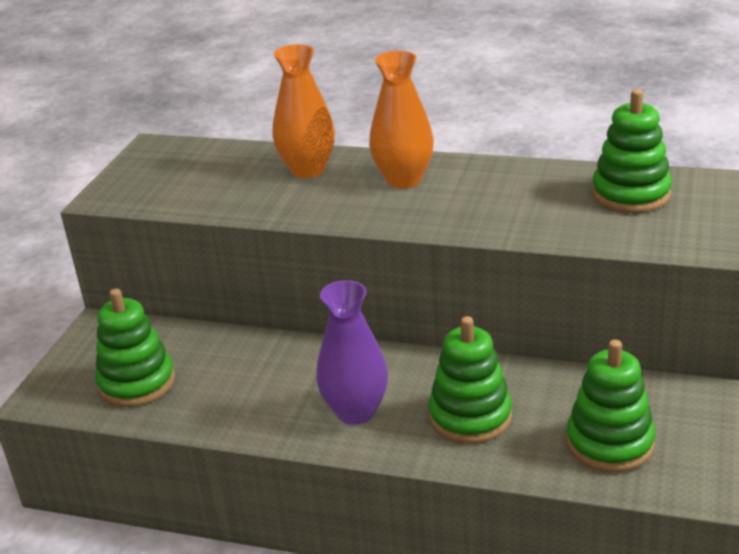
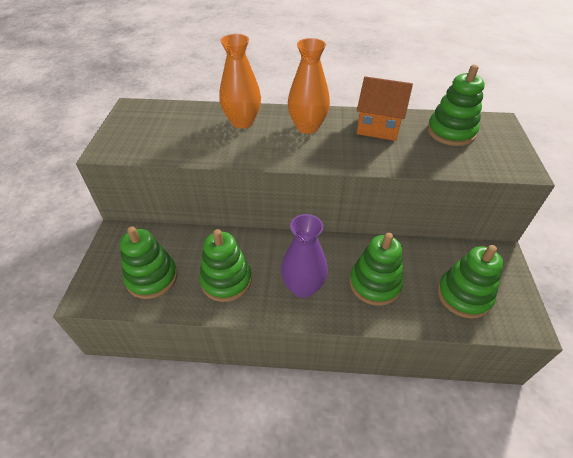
camera: 15 degrees left, 15 degrees up
(243, 394) = (226, 280): none -> green stacking toy
(516, 183) = (378, 127): none -> orange house

